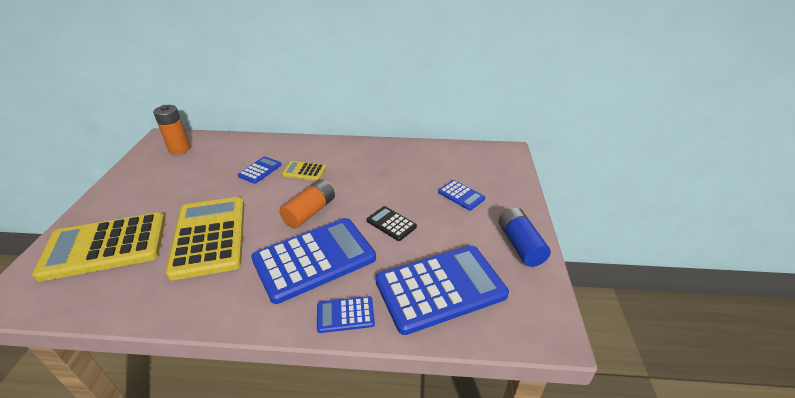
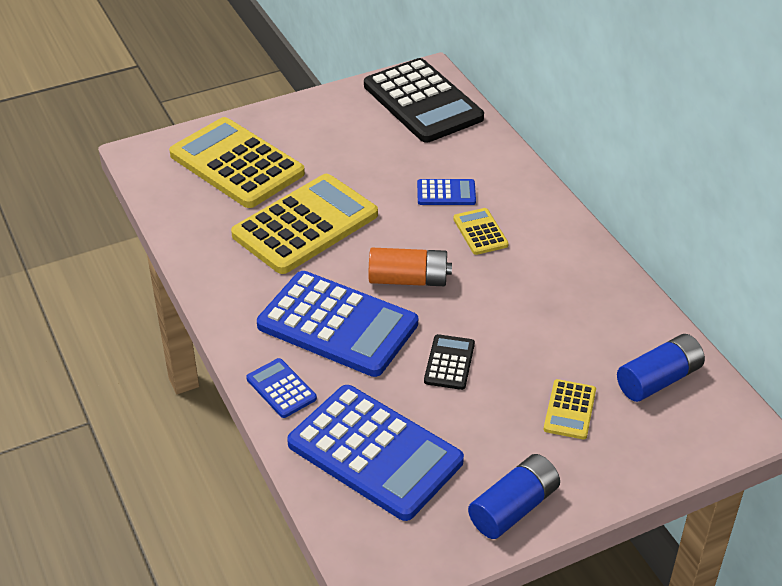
camera: 60 degrees right, 5 degrees up
(179, 149) = (423, 102): orange battery -> black calculator
(461, 161) = (658, 380): none -> blue battery
(461, 195) = (570, 410): blue calculator -> yellow calculator

